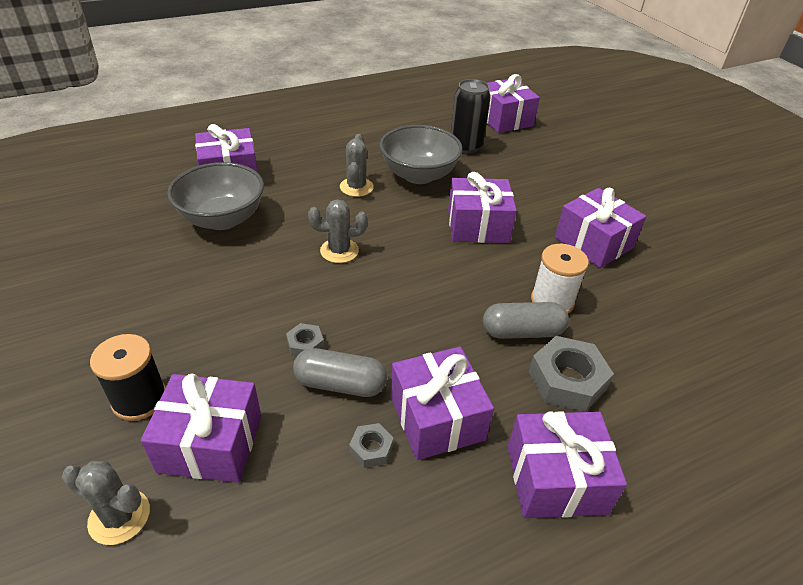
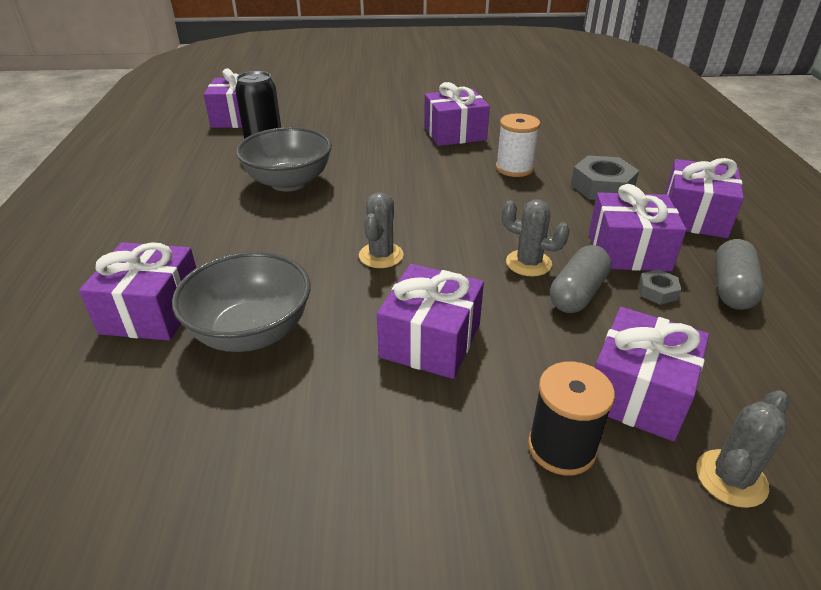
camera: 65 degrees left, 5 degrees down
(305, 344) = (516, 305): grey nut -> none
(356, 187) = (275, 222): grey cactus -> grey cactus (528, 263)
(478, 226) = (396, 173): purple gift -> purple gift (430, 340)
(522, 332) = (544, 190): grey capsule -> grey capsule (732, 288)

